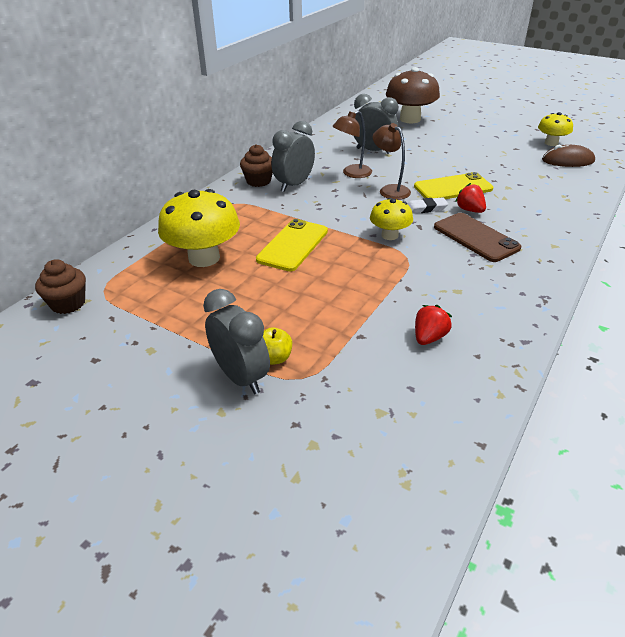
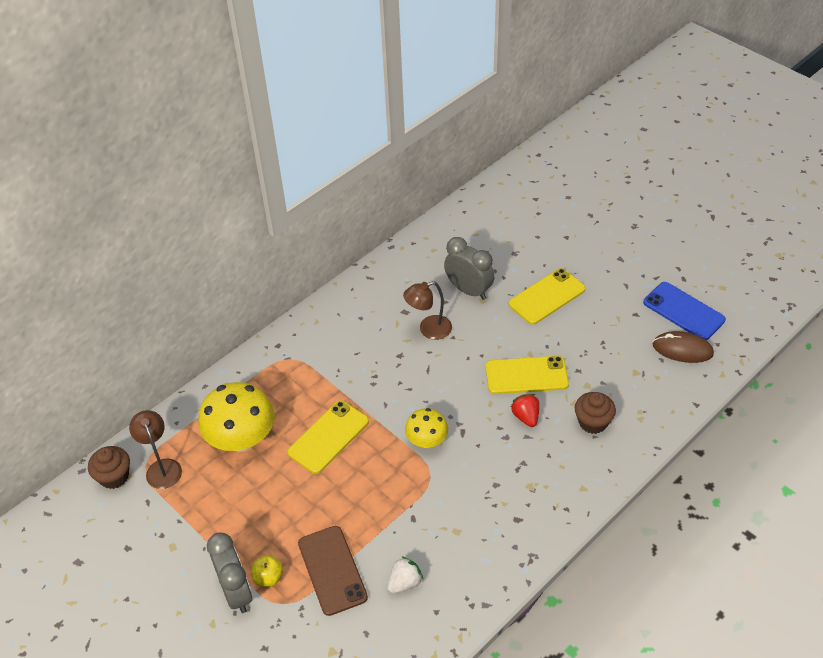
camera: 15 degrees right, 10 degrees up
(258, 181) = (326, 325): brown cupcake -> brown cupcake (593, 422)
(294, 185) = (360, 339): grey clock -> none
(390, 190) = (457, 366): brown lamp -> brown lamp (162, 467)
(410, 119) = (539, 231): brown mushroom -> none
(425, 208) = (481, 405): white eraser -> none
(429, 337) = (404, 582): red strawberry -> white strawberry
(439, 147) = (547, 296): none -> yellow phone
(476, 237) = (510, 460): brown phone -> brown phone (332, 570)
(551, 143) = (683, 311): yellow mushroom -> blue phone

